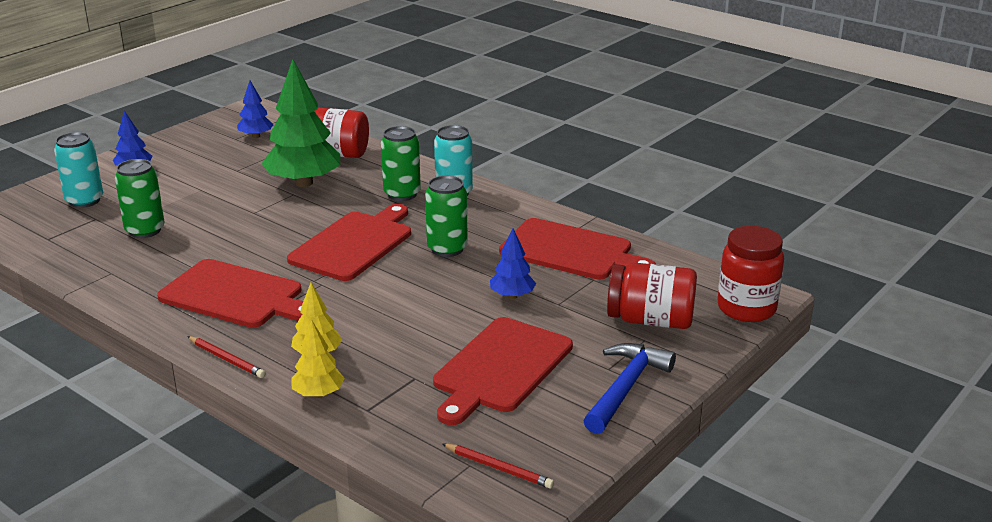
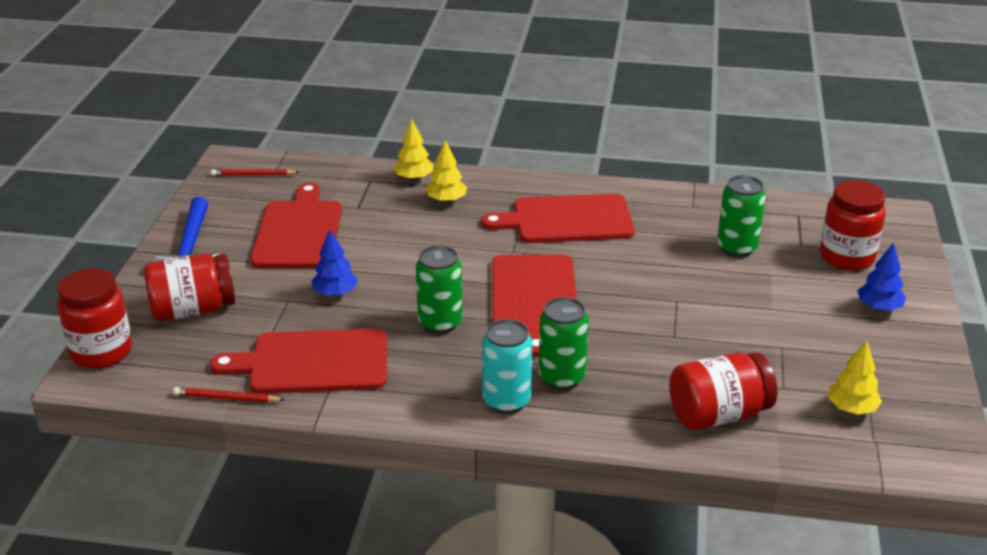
camera: 150 degrees right, 5 degrees up
(84, 201) = (846, 257): turquoise can -> red jar
(226, 359) = (505, 178): red pencil -> red pencil (226, 398)
(256, 136) = (851, 409): blue tree -> yellow tree
(304, 183) = (685, 355): green tree -> none

